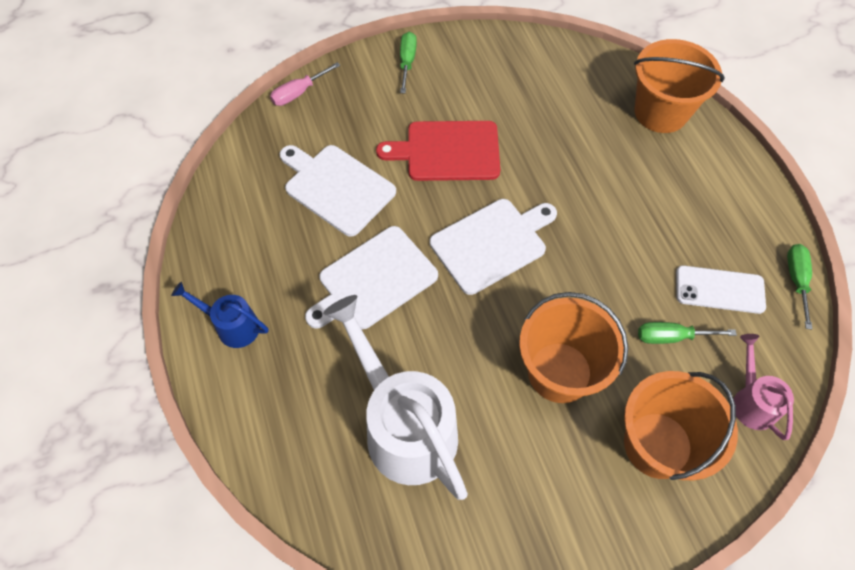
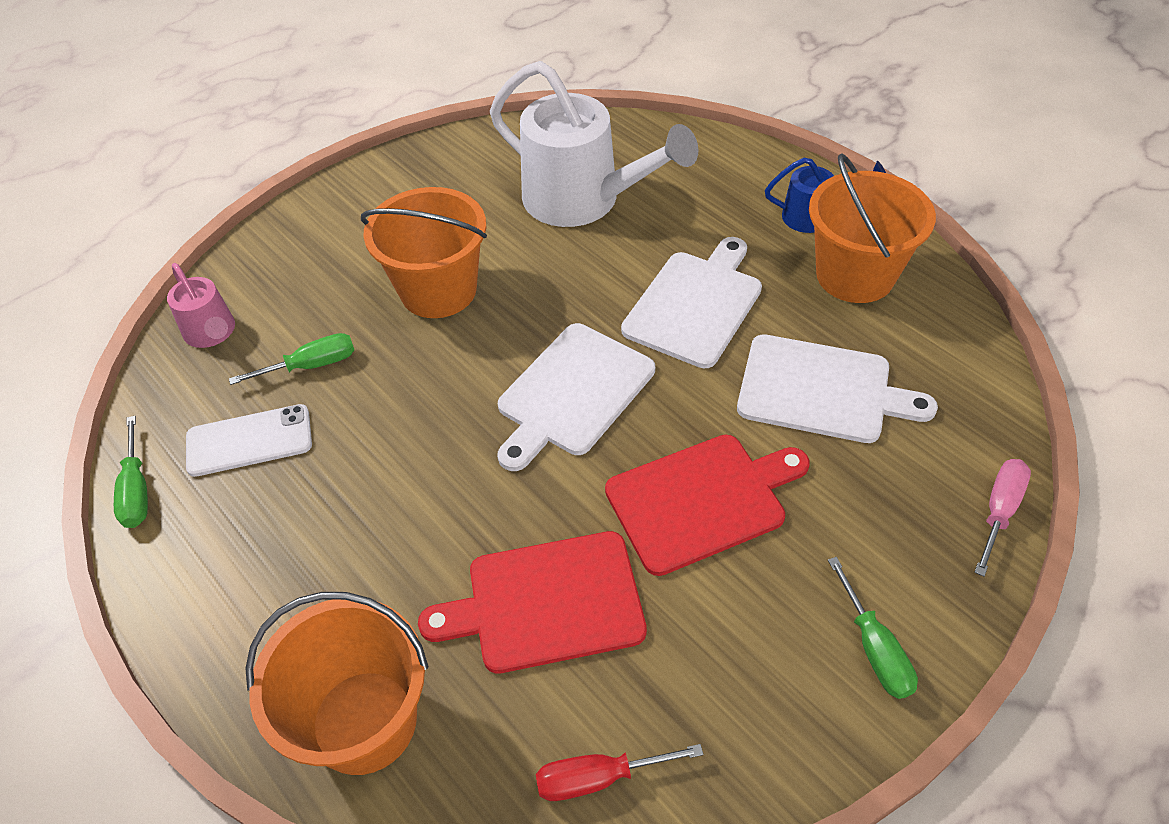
camera: 160 degrees right, 10 degrees down
(554, 131) = (547, 603): none -> red cutting board
(557, 59) = (598, 777): none -> red screwdriver
(657, 445) = (317, 265): orange bucket -> orange bucket (855, 275)

